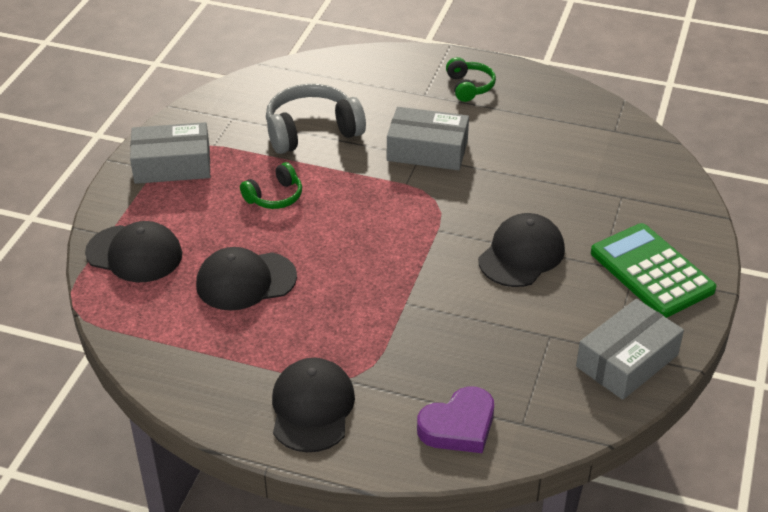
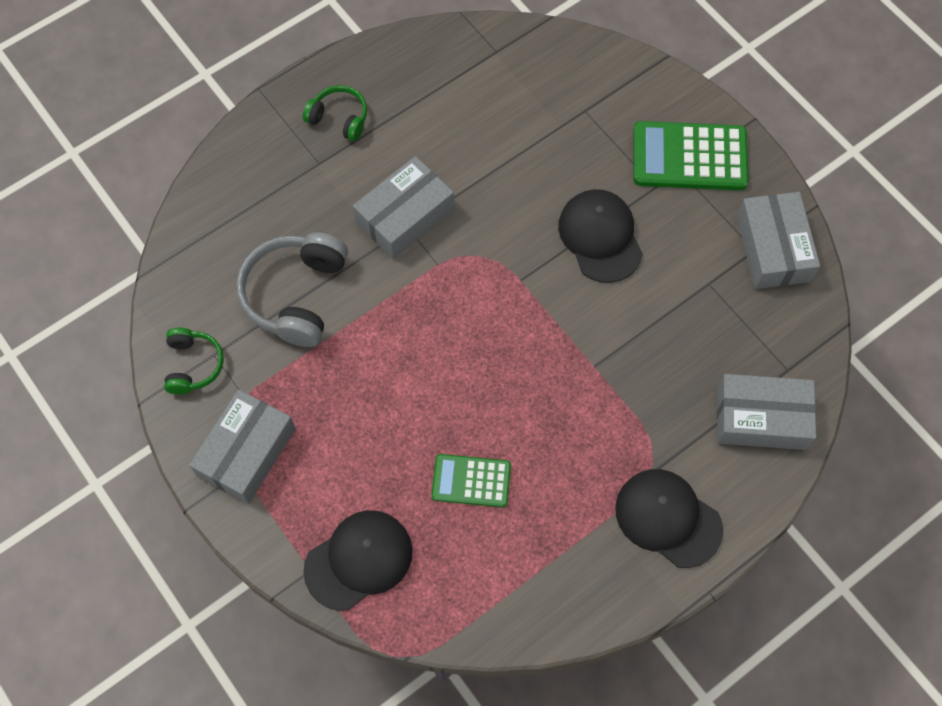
camera: 55 degrees left, 25 degrees up
(245, 281) = (471, 481): black cap -> green calculator
(274, 197) = (370, 387): green headphones -> green headphones (193, 365)
(458, 426) = (761, 418): purple heart -> grey box

